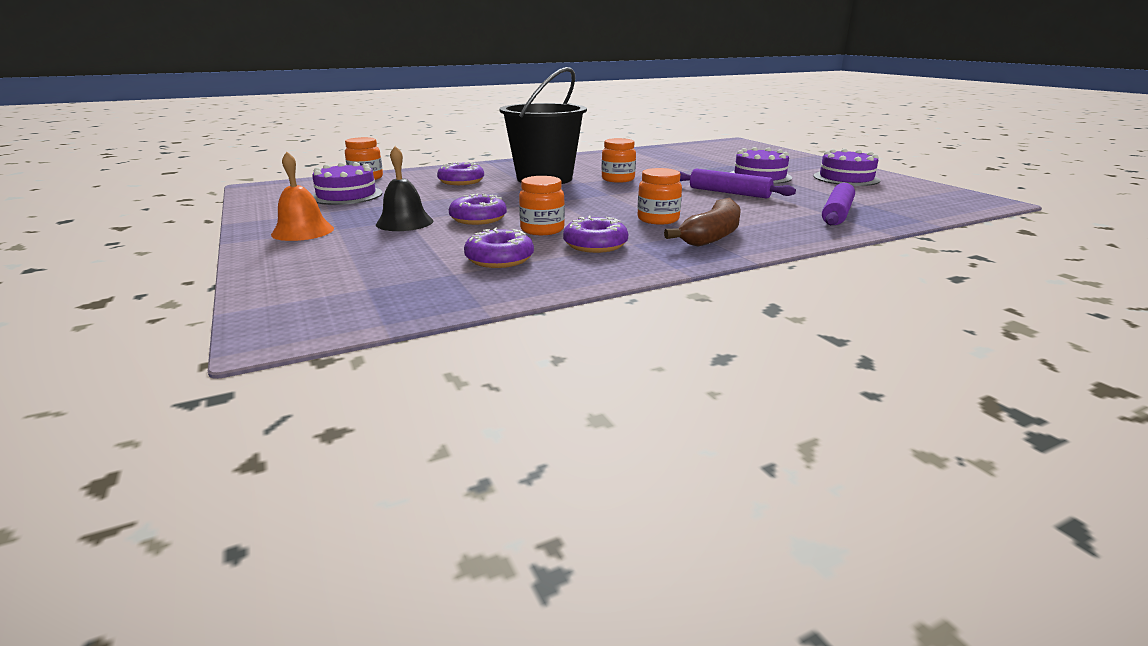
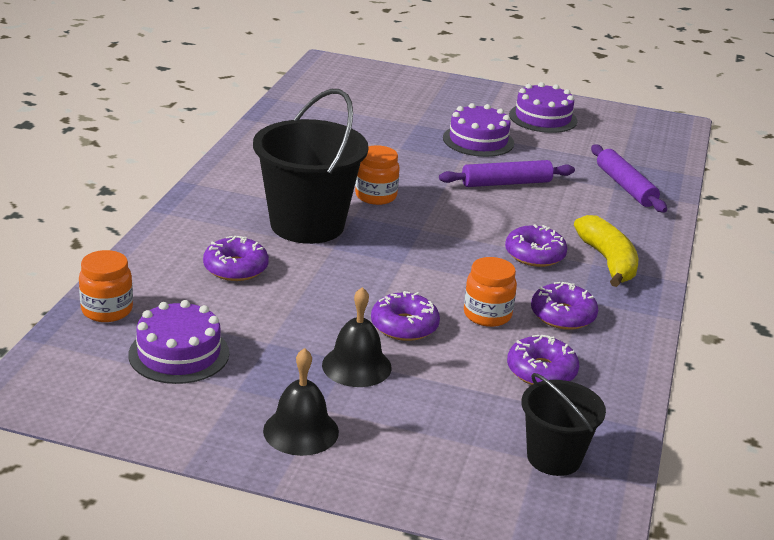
camera: 50 degrees left, 5 degrees up
(303, 231) = (301, 431): orange bell -> black bell
(378, 292) = (554, 457): none -> black bucket
(658, 219) = (534, 255): orange jar -> purple donut
(711, 236) = (608, 261): brown banana -> yellow banana

